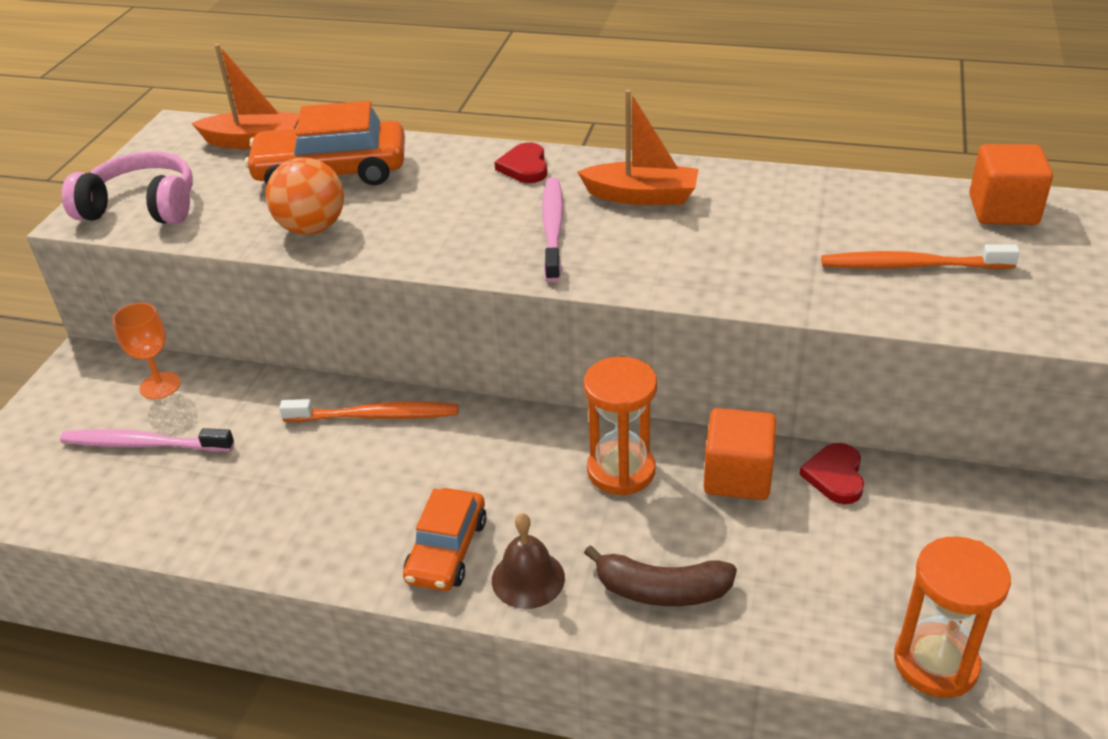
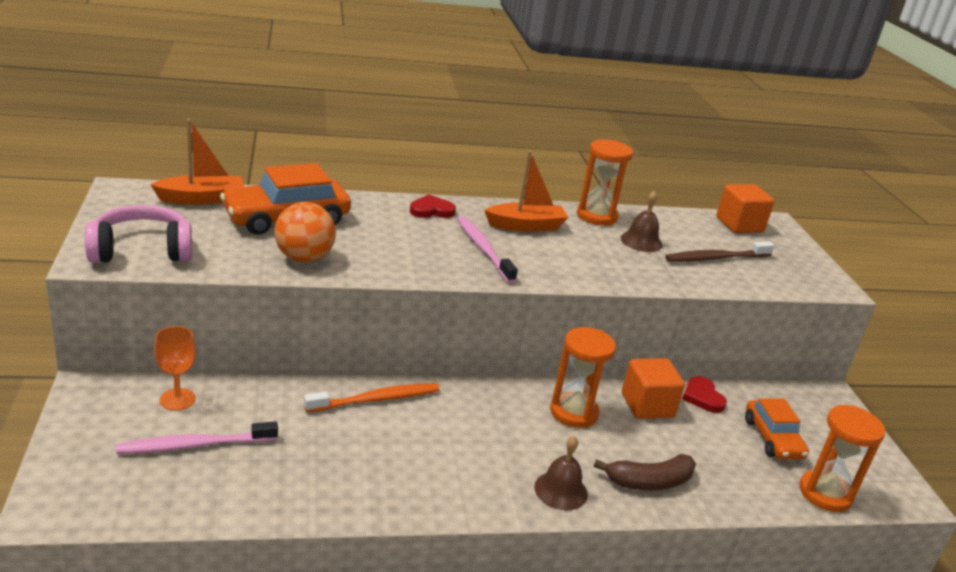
camera: 30 degrees left, 10 degrees down
(447, 550) = (493, 482): orange car -> orange car (773, 438)
(525, 167) = (431, 210): red heart -> red heart turned 105 degrees clockwise
(764, 185) = (596, 216): none -> orange hourglass
(805, 230) = (641, 241): none -> brown bell
(911, 265) = (715, 258): orange toothbrush -> brown toothbrush

